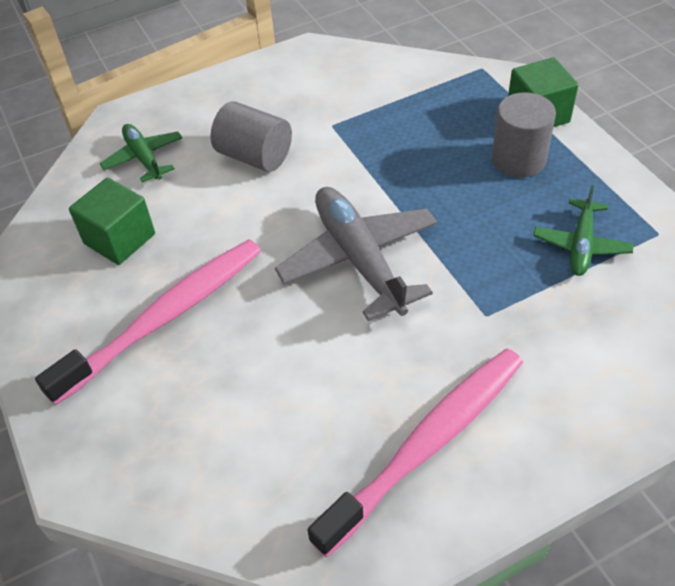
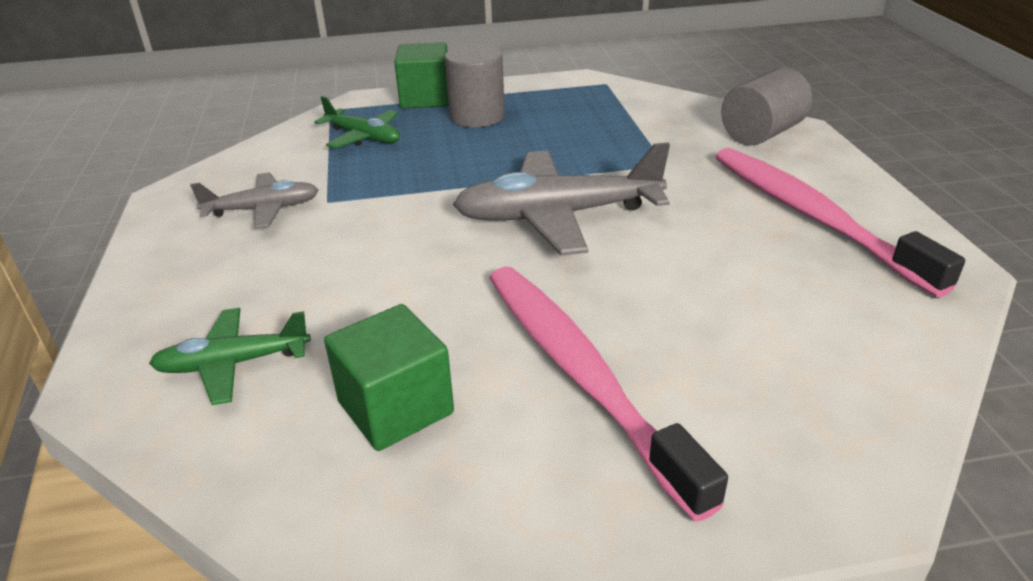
camera: 75 degrees left, 15 degrees down
(254, 156) = (329, 262): grey cylinder -> grey cylinder (761, 133)
(308, 99) = (263, 209): none -> grey plane
(581, 245) = (602, 111): green plane -> green plane (363, 137)

